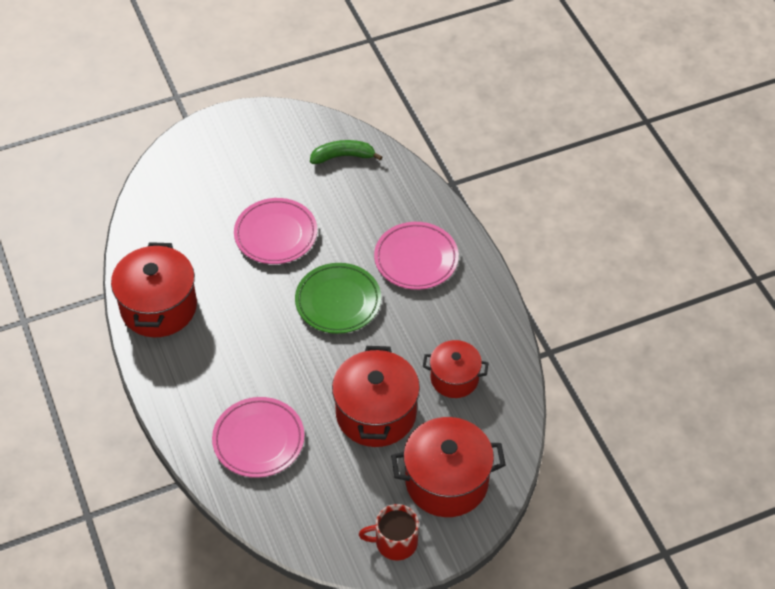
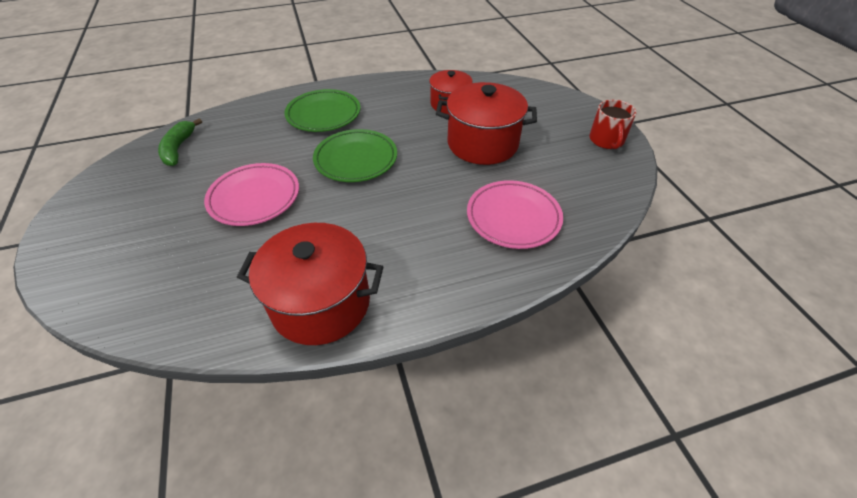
camera: 85 degrees left, 5 degrees down
(416, 259) = (323, 114): pink plate -> green plate
(446, 481) = (546, 113): red pot -> none

